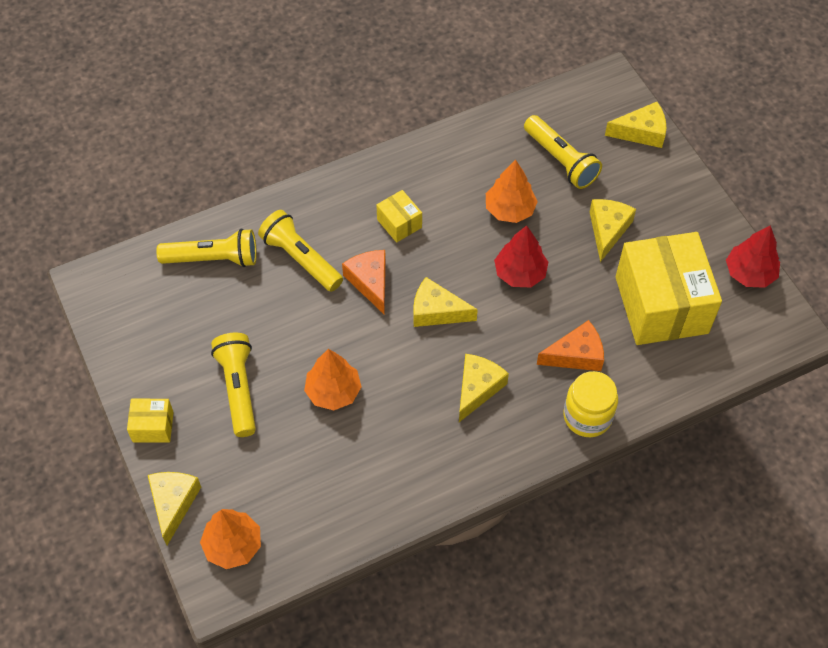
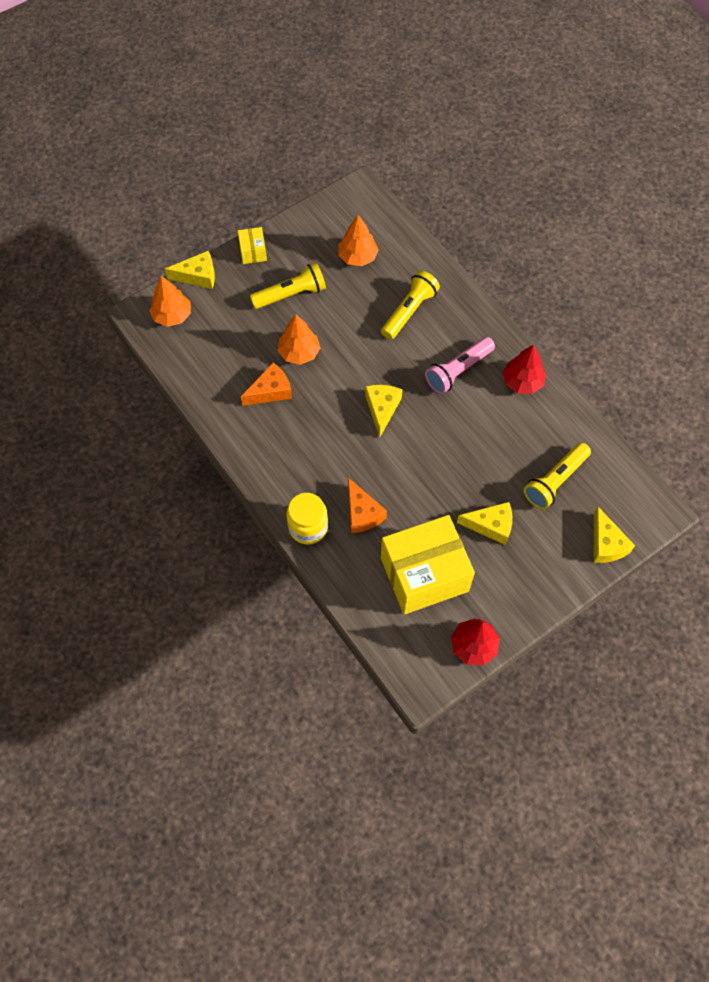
camera: 80 degrees right, 5 degrees up
(213, 259) = (396, 257): yellow flashlight -> none
(370, 282) = (398, 360): orange cheese -> orange cheese (270, 391)
(399, 223) = (458, 371): yellow box -> pink flashlight
(477, 388) = (319, 446): yellow cheese -> none
(509, 209) = (492, 448): orange tree -> orange tree (358, 257)
(520, 273) = (431, 463): red tree -> red tree (522, 382)

